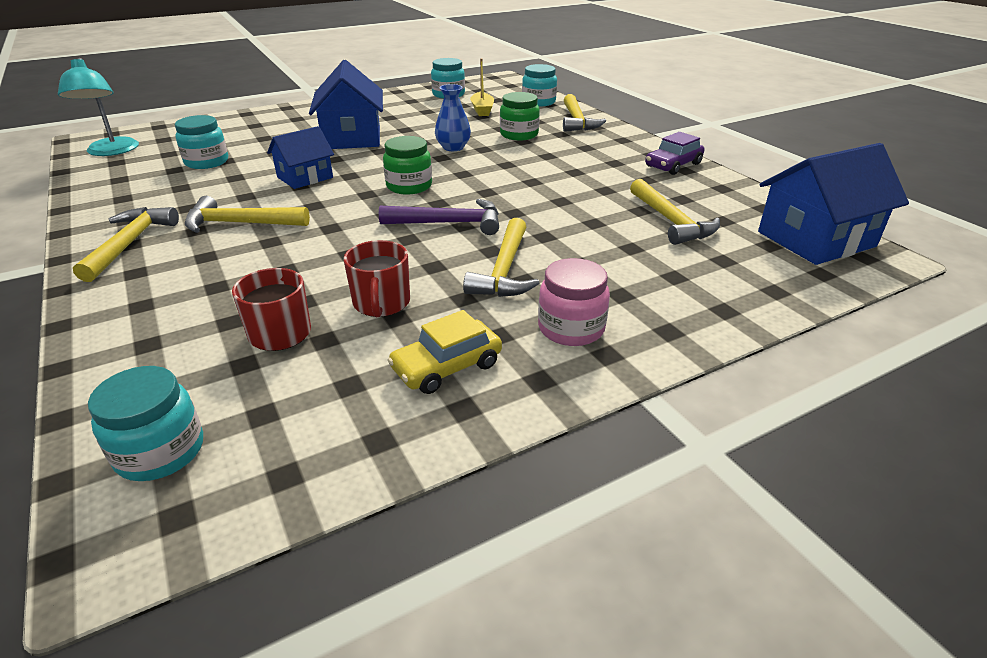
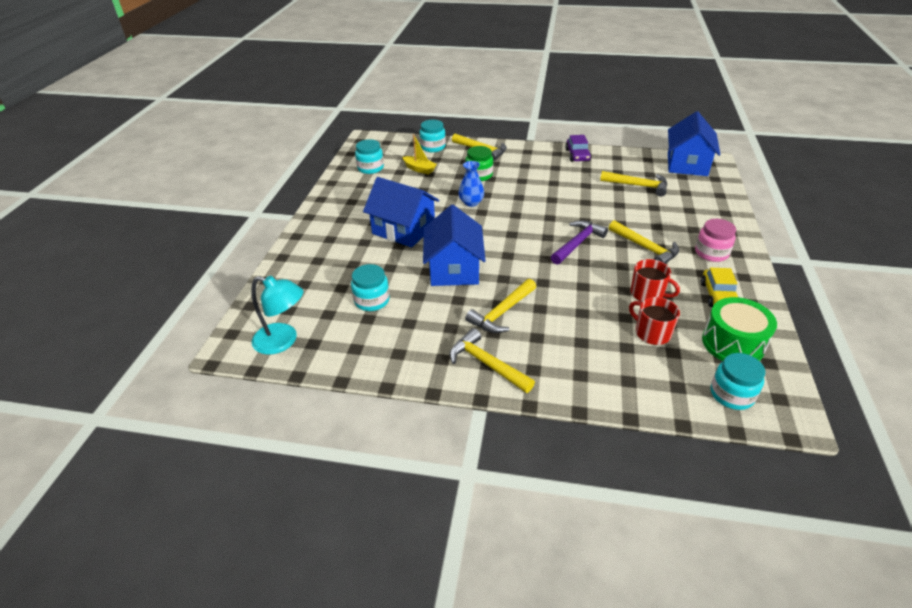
camera: 50 degrees left, 5 degrees up
(305, 177) = (454, 269): blue house -> blue house, size x1.63
(313, 417) = (732, 343): none -> green drum
(409, 186) = (513, 238): green jar -> none

